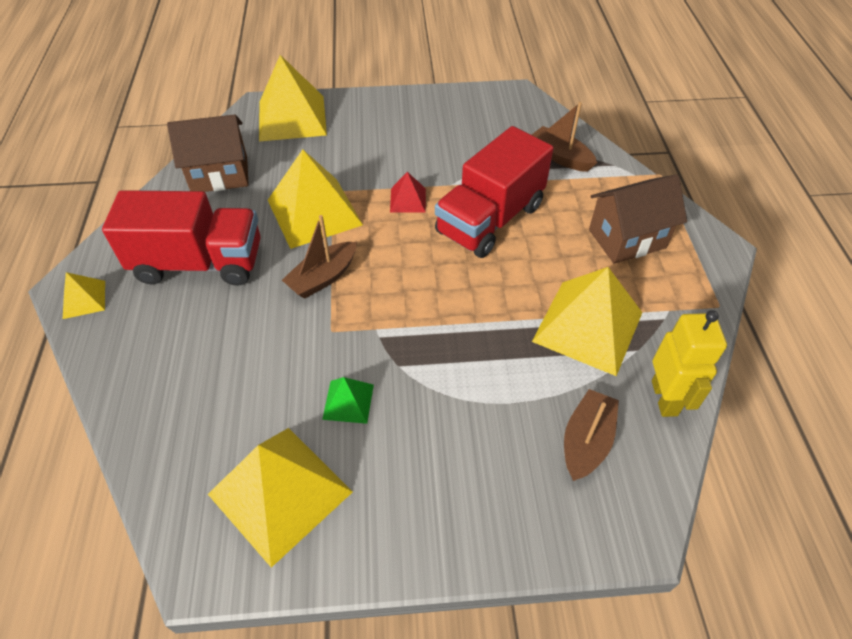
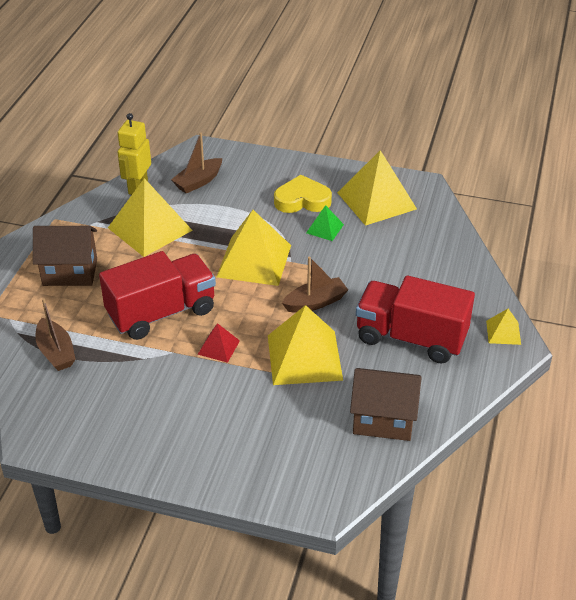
camera: 160 degrees left, 10 degrees down
(292, 118) = (292, 475): yellow pyramid -> yellow pyramid (254, 261)
(403, 453) = (302, 200): none -> yellow heart

